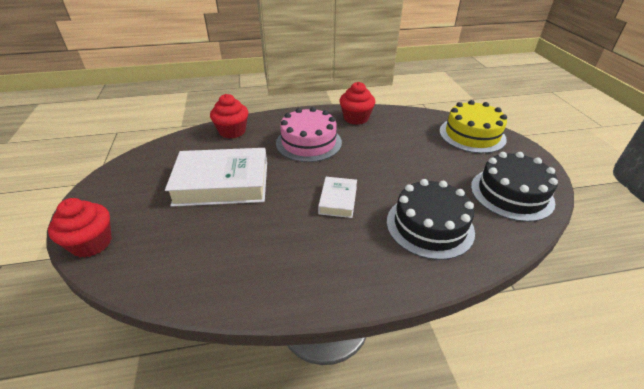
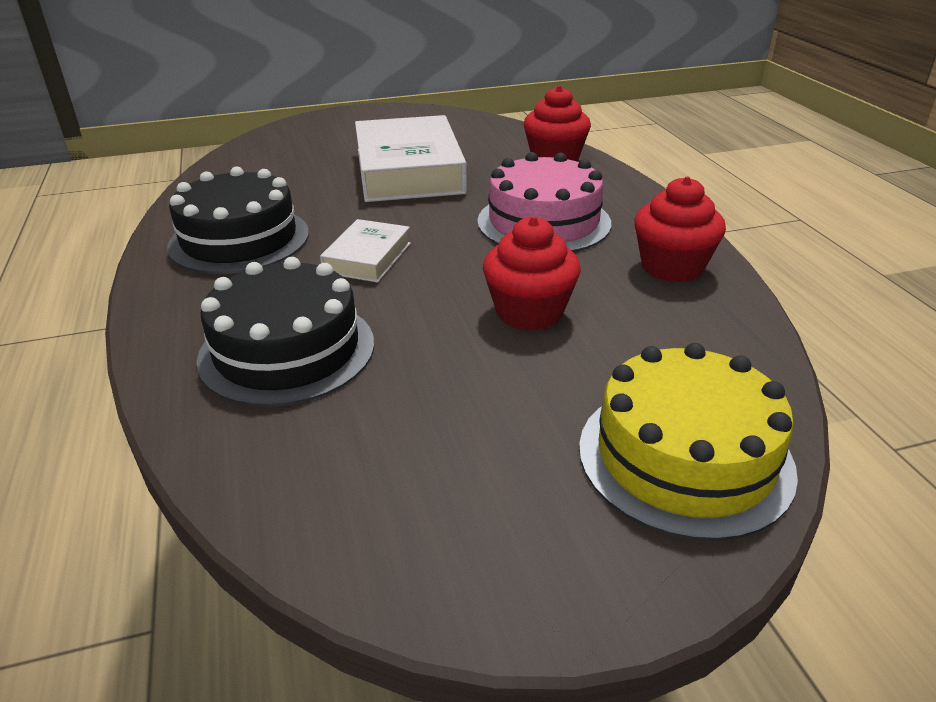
camera: 85 degrees right, 5 degrees down
(92, 243) = (298, 127): red cupcake -> red cupcake (529, 312)
(338, 200) = (367, 258): white book -> white book turned 75 degrees counterclockwise
(511, 194) = (388, 492): black cake -> black cake (239, 239)

